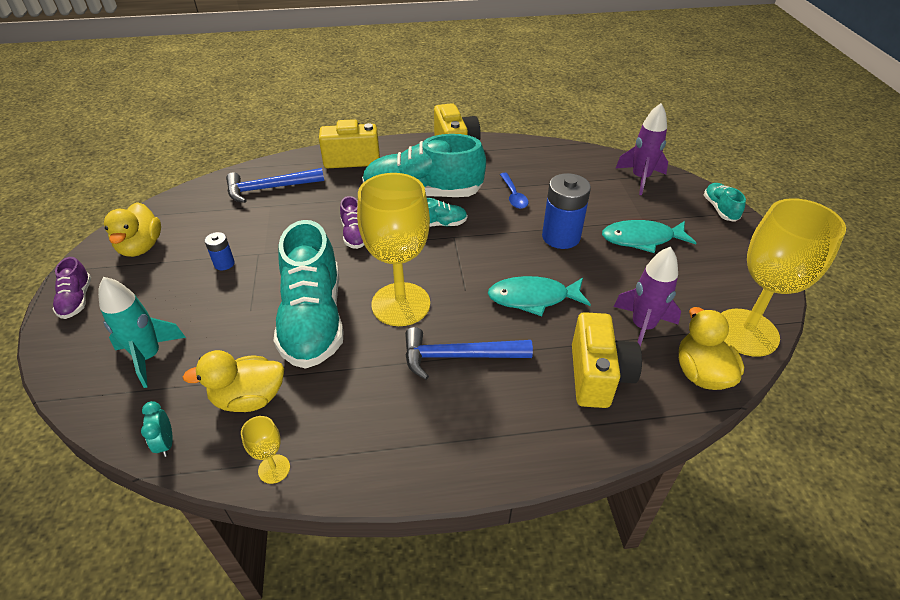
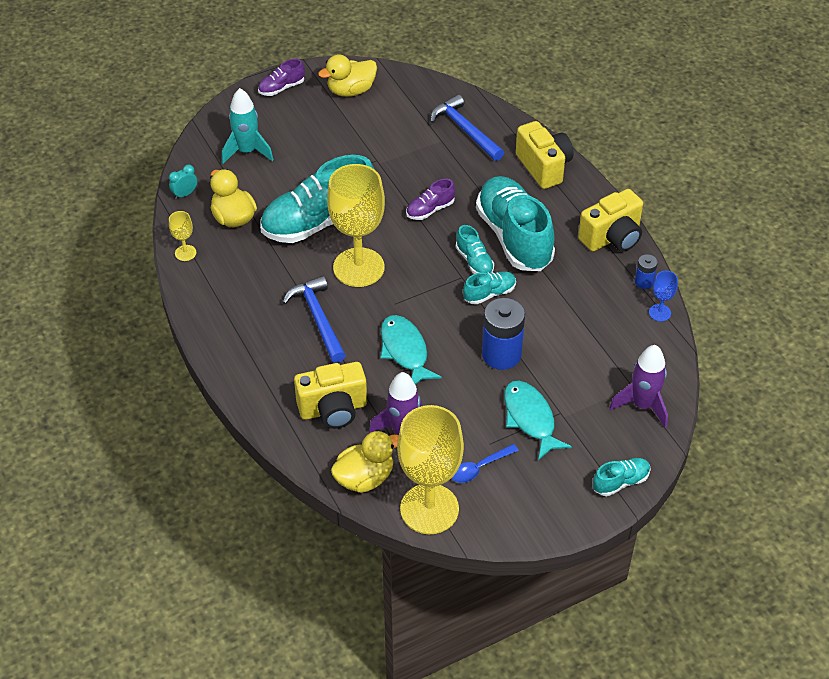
camera: 70 degrees right, 5 degrees up
(224, 263) = (355, 146): blue battery -> blue battery (644, 282)
(484, 225) = (489, 294): none -> turquoise shoe
(513, 196) = (549, 305): blue spoon -> blue spoon (479, 468)
(546, 147) = (659, 312): none -> blue goblet

